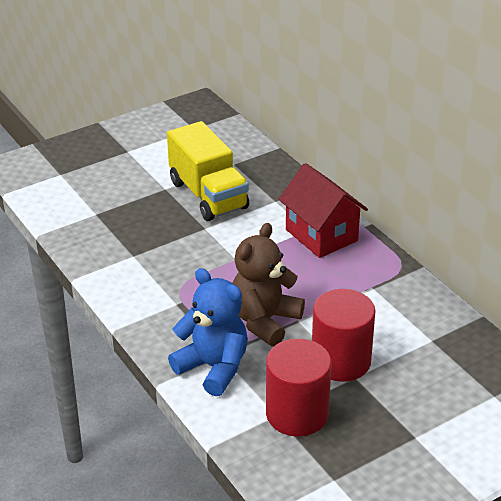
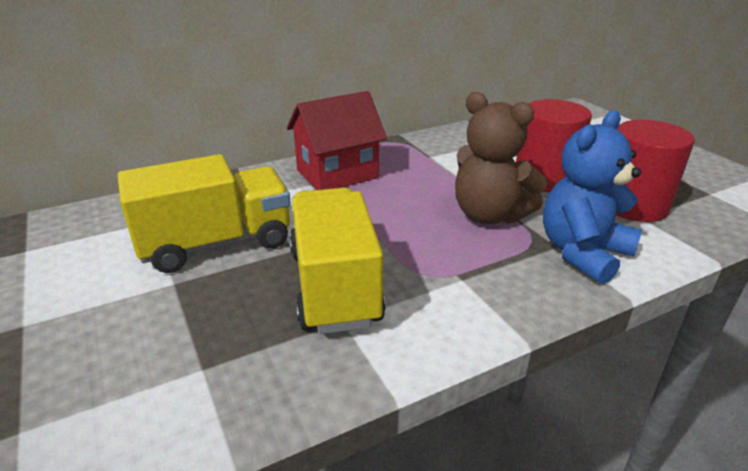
camera: 85 degrees left, 5 degrees down
(165, 249) = (334, 286): none -> yellow truck

